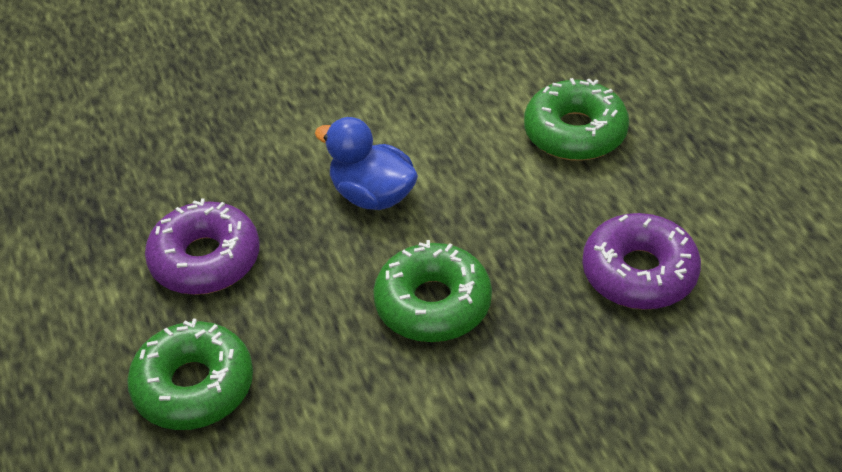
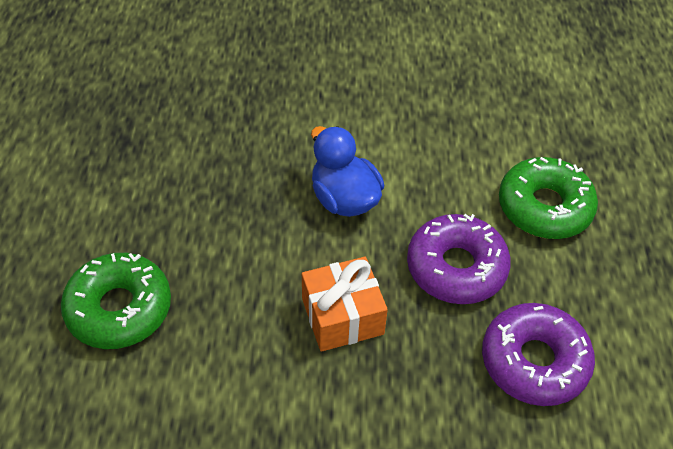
camera: 20 degrees right, 5 degrees up
(205, 259) = (185, 203): purple donut -> purple donut (456, 267)
(433, 304) = (342, 316): green donut -> orange gift

